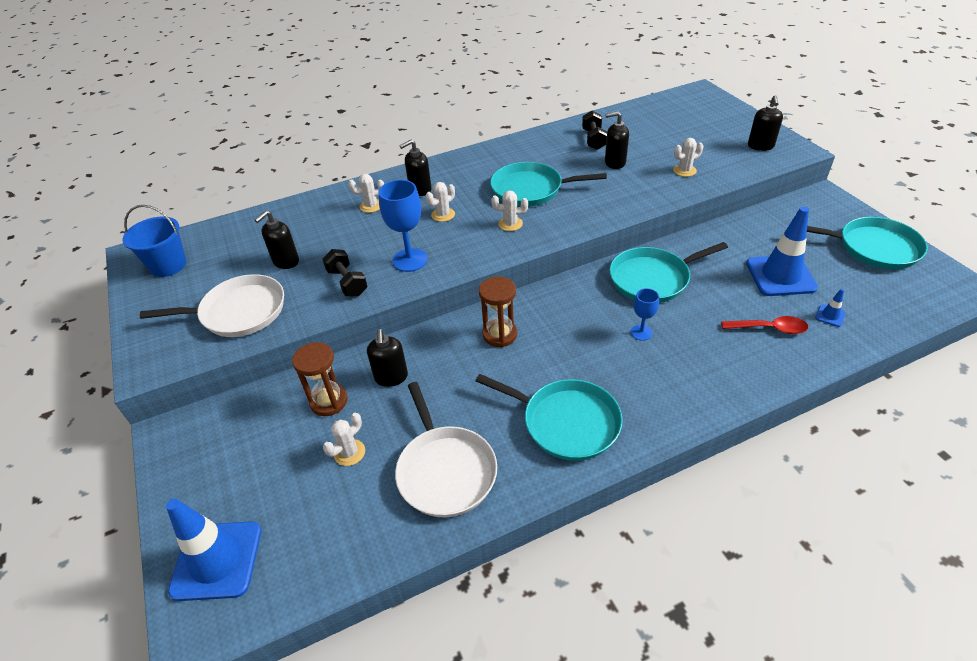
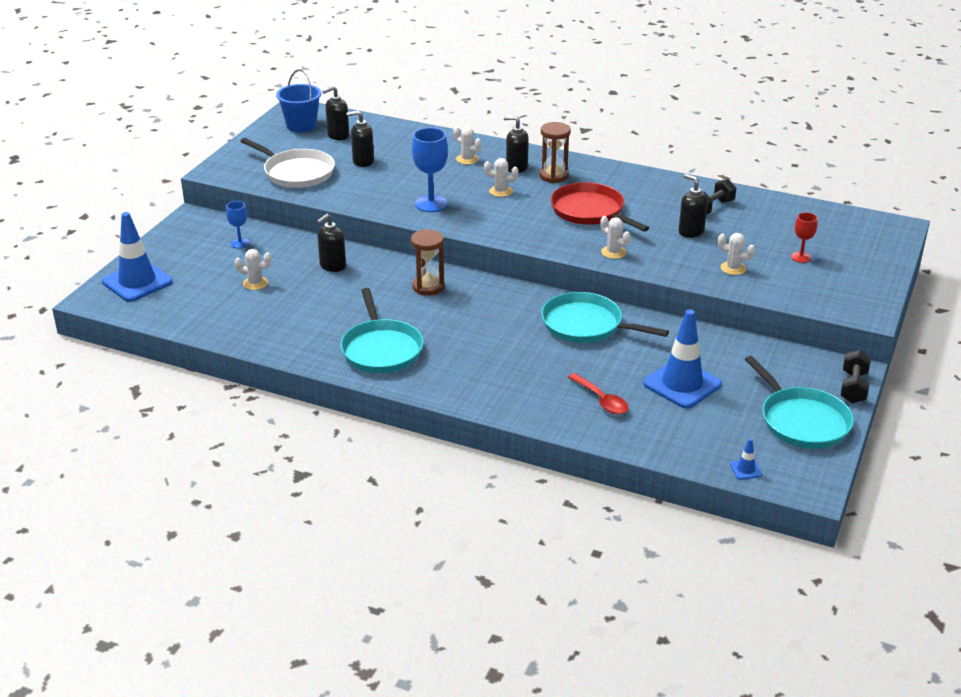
camera: 45 degrees right, 10 degrees down
(329, 401) = (283, 255): brown hourglass -> brown hourglass (553, 176)
(347, 282) = (375, 193): black dumbbell -> black dumbbell (853, 387)
(445, 470) = (284, 323): white pan -> none
(510, 224) = (532, 222): white cactus -> white cactus (613, 252)
(530, 189) = (590, 211): turquoise pan -> red pan
(641, 332) = (513, 344): blue goblet -> blue goblet (240, 243)
(699, 139) = (800, 257): none -> red goblet
(760, 146) = (841, 292): black soap dispenser -> black soap dispenser (338, 135)
(830, 316) = (661, 424): blue traffic cone -> blue traffic cone (746, 469)

